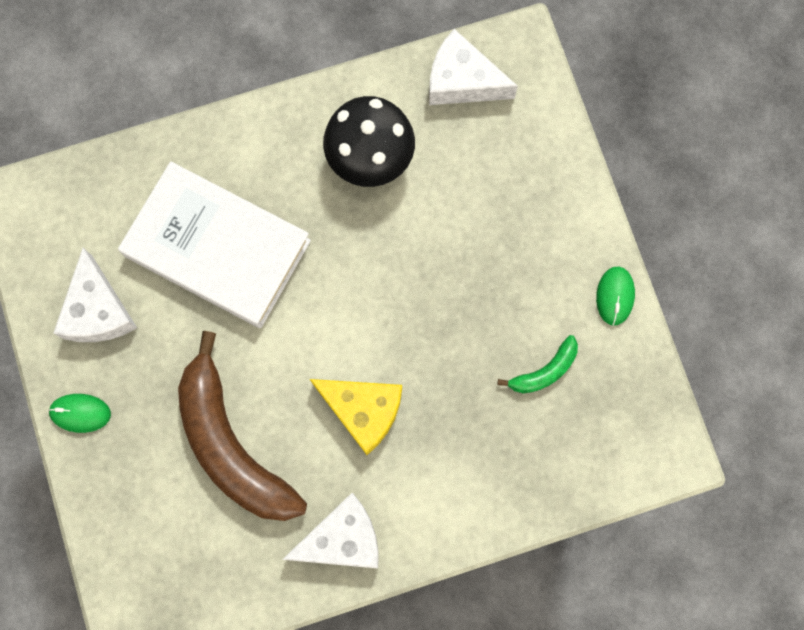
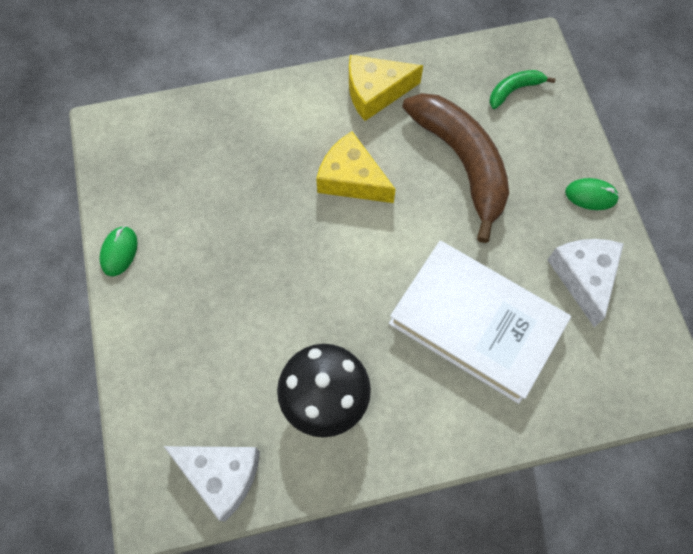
camera: 175 degrees left, 10 degrees down
(342, 538) = (375, 92): white cheese -> yellow cheese
(544, 371) = (194, 196): green banana -> green banana (514, 90)

